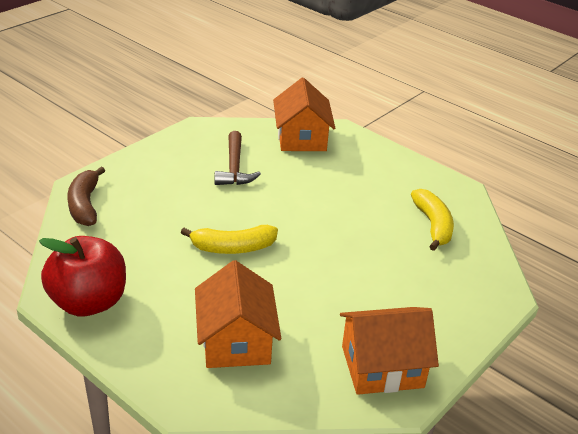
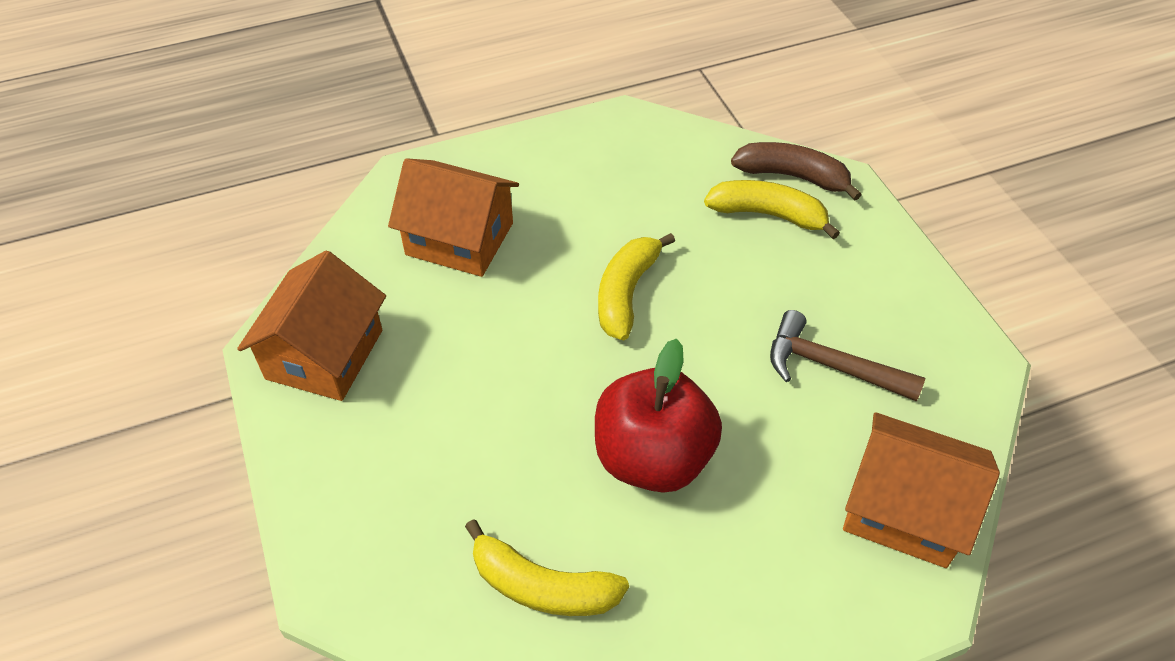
camera: 120 degrees right, 15 degrees up
(89, 302) = (598, 141): red apple -> red apple (653, 457)
(128, 208) = (768, 215): none -> yellow banana

